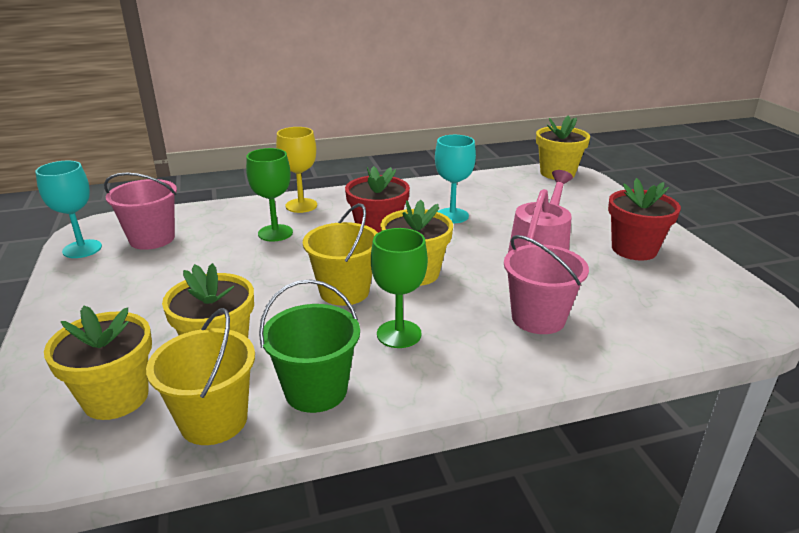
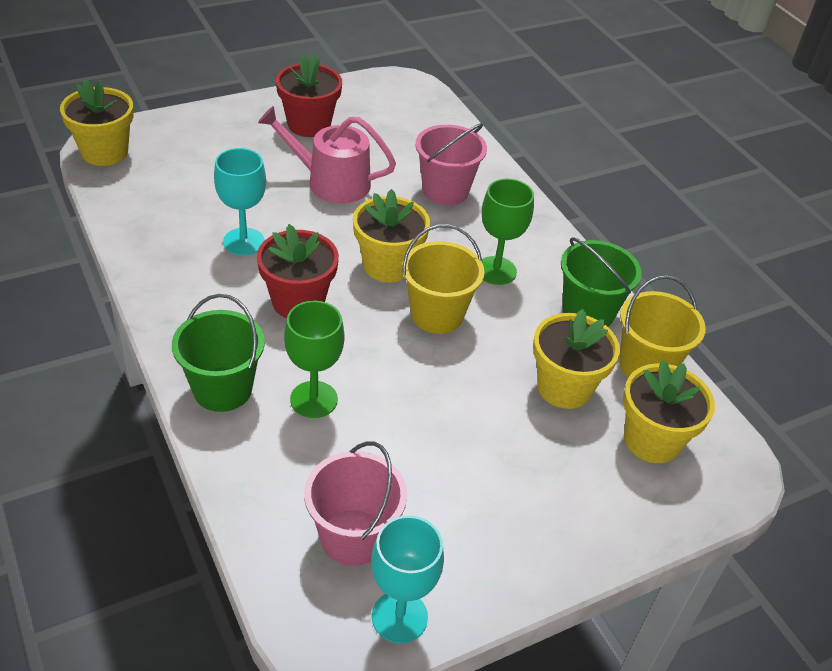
camera: 105 degrees left, 15 degrees up
(301, 205) = (222, 389): yellow goblet -> green bucket

